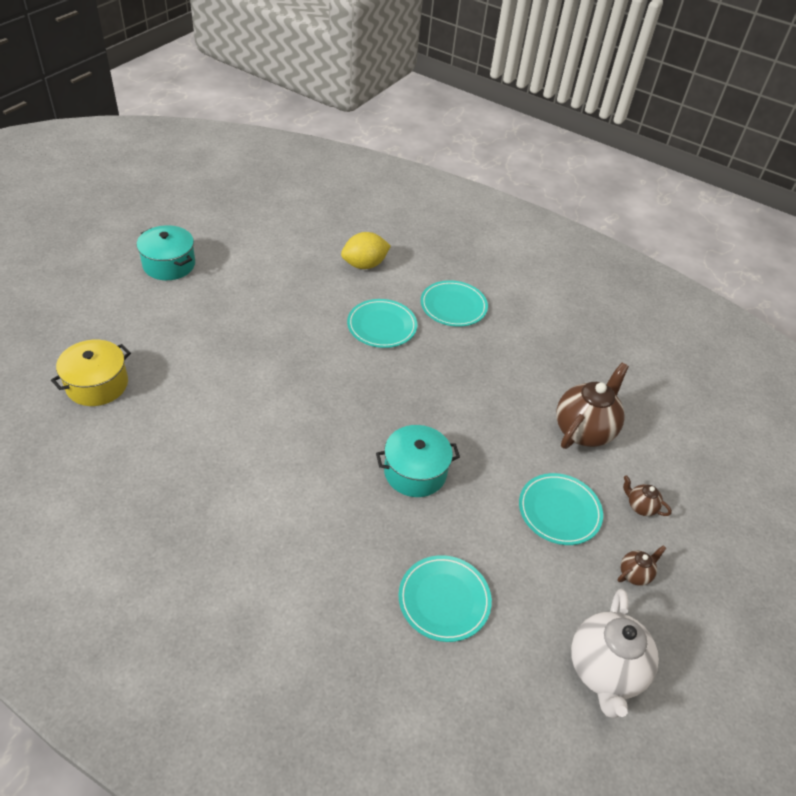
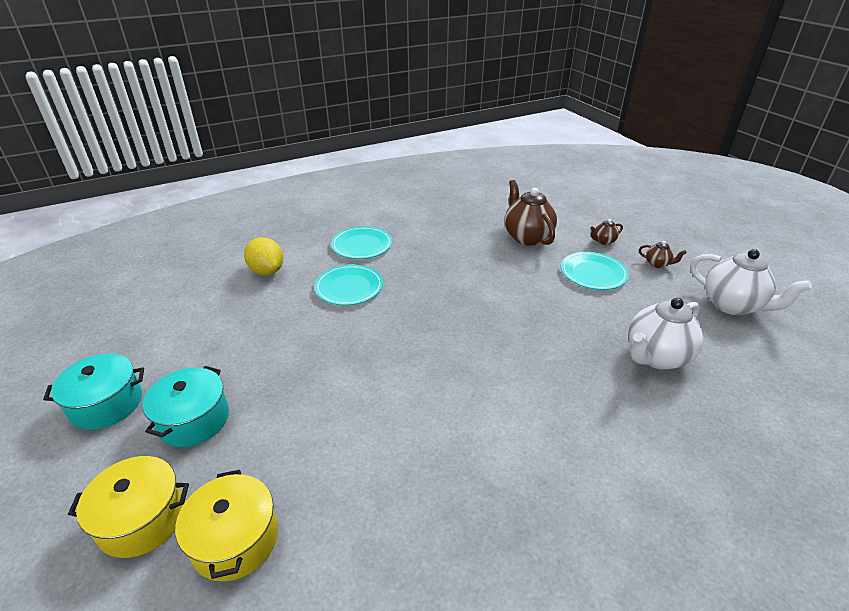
camera: 55 degrees left, 10 degrees down
(92, 334) = (142, 519): none -> yellow pot
(364, 265) = (267, 271): yellow lemon -> yellow lemon turned 45 degrees counterclockwise
(415, 472) = (522, 327): turquoise pot -> turquoise pot (193, 420)
(444, 600) = (656, 357): turquoise plate -> white teapot
(635, 574) = (657, 264): brown teapot -> brown teapot turned 120 degrees clockwise

